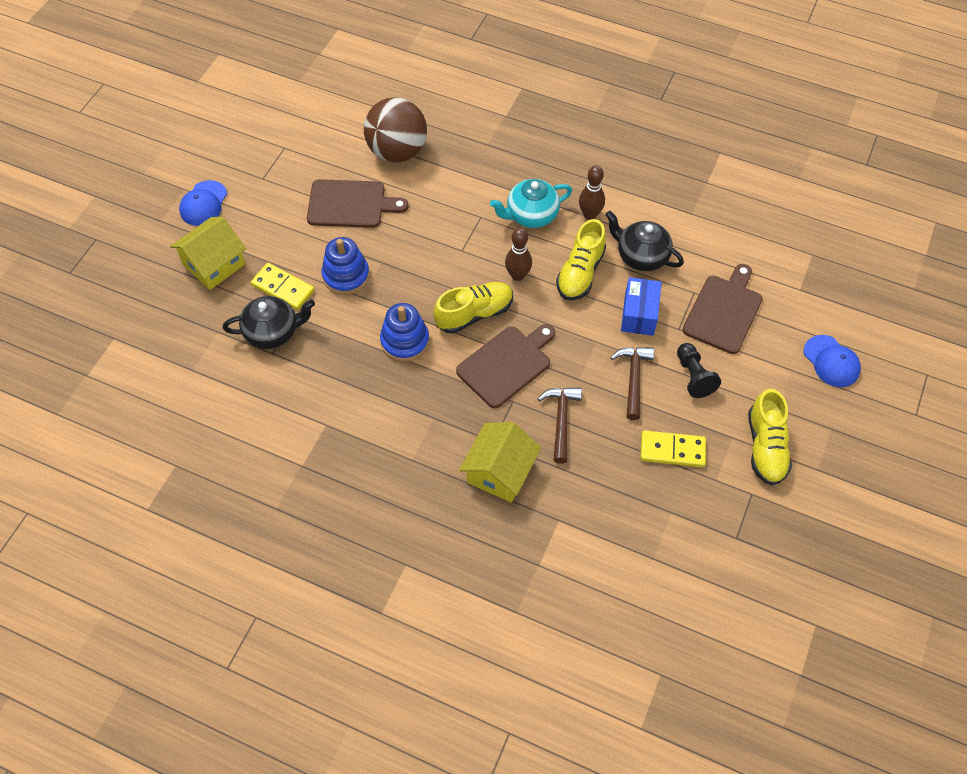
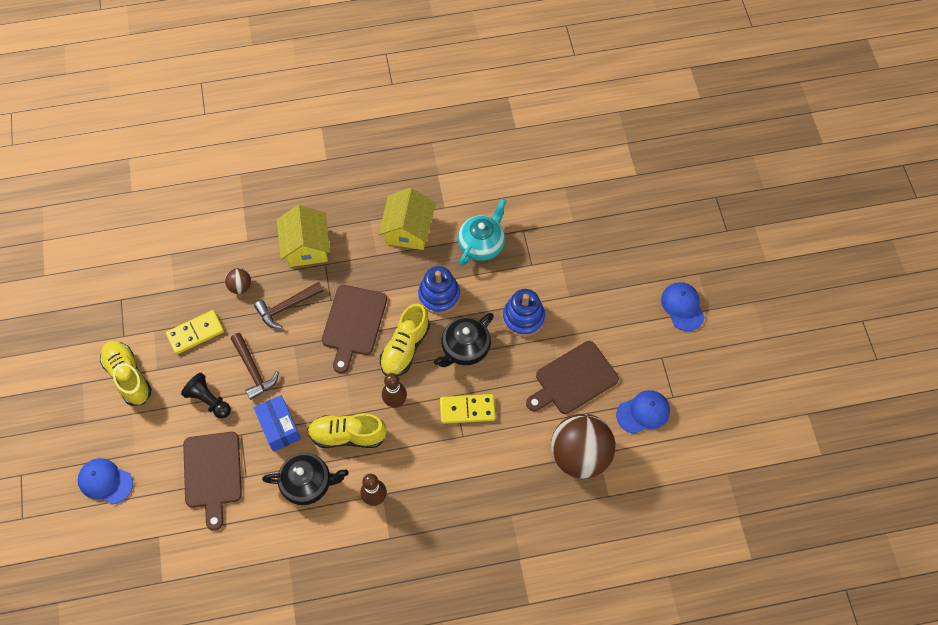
camera: 145 degrees right, 5 degrees up
(214, 264) = (625, 266): yellow house -> yellow house (408, 230)
(273, 332) = (536, 244): black teapot -> black teapot (465, 348)
(283, 288) = (559, 279): yellow domino -> yellow domino (467, 409)
(319, 150) = (643, 412): none -> blue cap
(531, 215) = (423, 465): turquoise teapot -> turquoise teapot (482, 244)
(561, 420) = (287, 307): brown hammer -> brown hammer turned 90 degrees clockwise
(580, 273) = (348, 435): yellow shoe -> yellow shoe turned 75 degrees counterclockwise
(597, 472) = (240, 286): none -> brown ball

